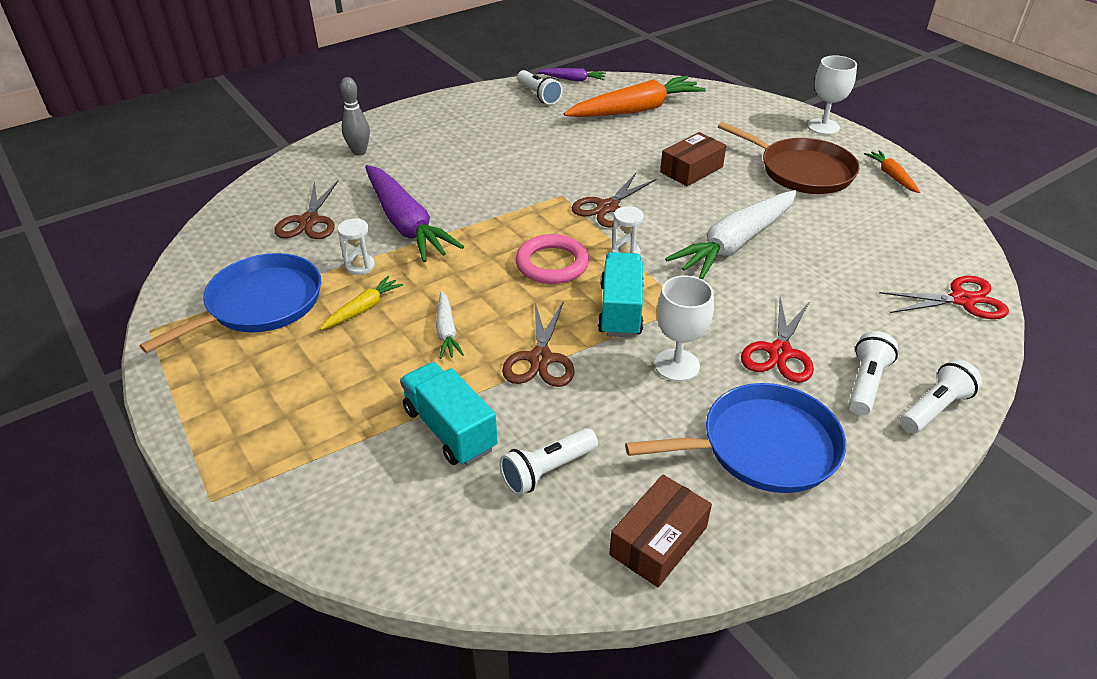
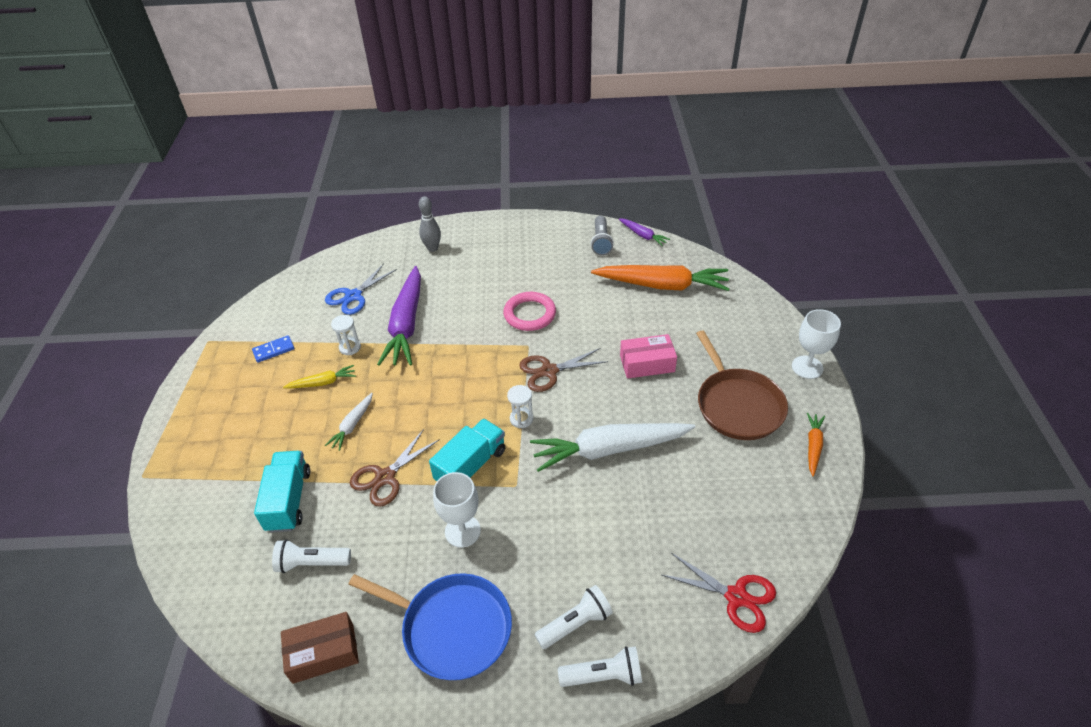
camera: 35 degrees right, 5 degrees up
(260, 304) = (273, 350): blue pan -> blue domino
(309, 221) = (353, 296): brown scissors -> blue scissors
(538, 95) = (601, 242): white flashlight -> grey flashlight
(552, 264) = (464, 403): pink ring -> pink ring (529, 314)
(691, 169) = (647, 363): brown box -> pink box
(779, 352) = (542, 561): red scissors -> none

